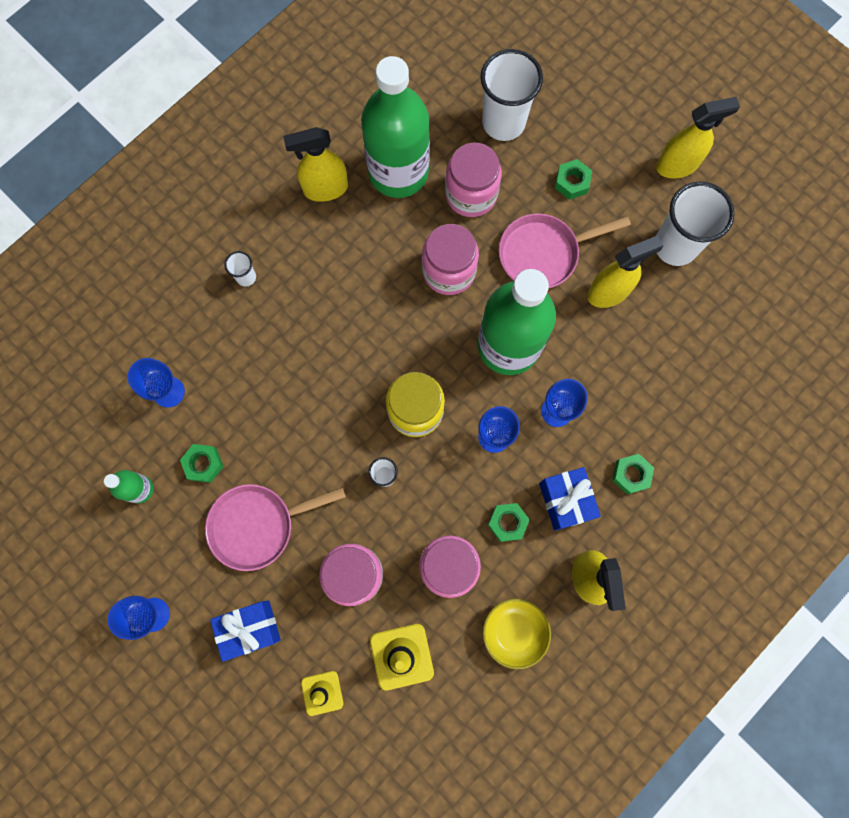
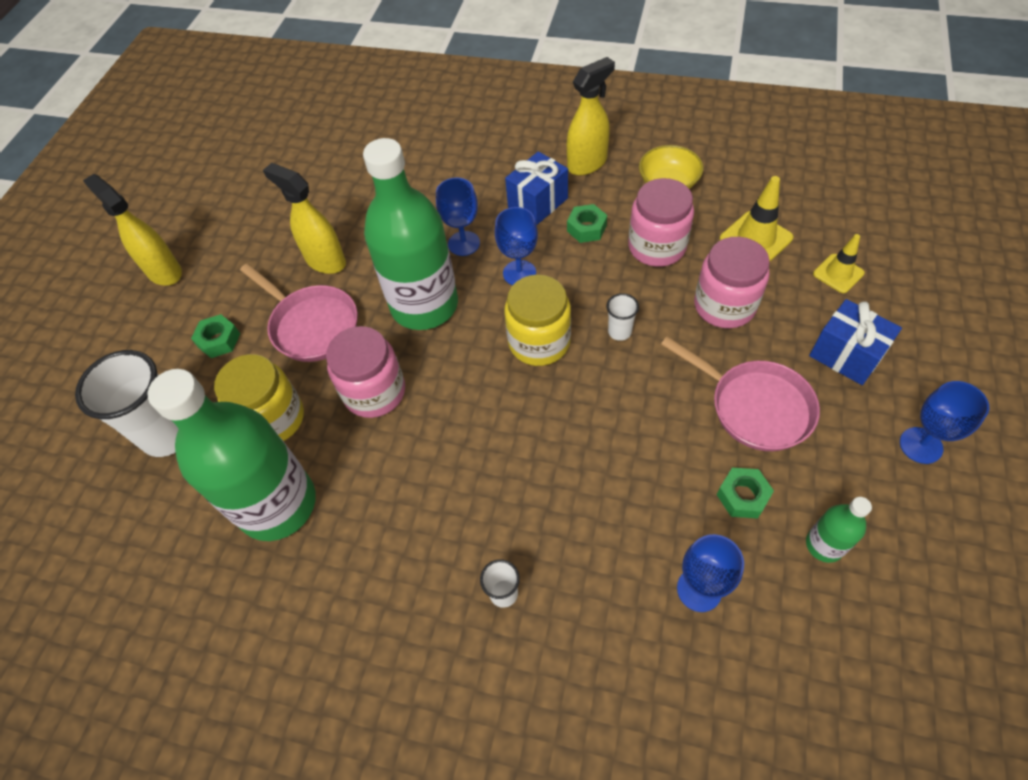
camera: 115 degrees left, 20 degrees down
(325, 188) = (338, 573): yellow spray bottle -> none
(471, 194) = (273, 418): pink jar -> yellow jar
(631, 475) = (484, 176): green nut -> none
(675, 246) = (252, 238): white cup -> none

